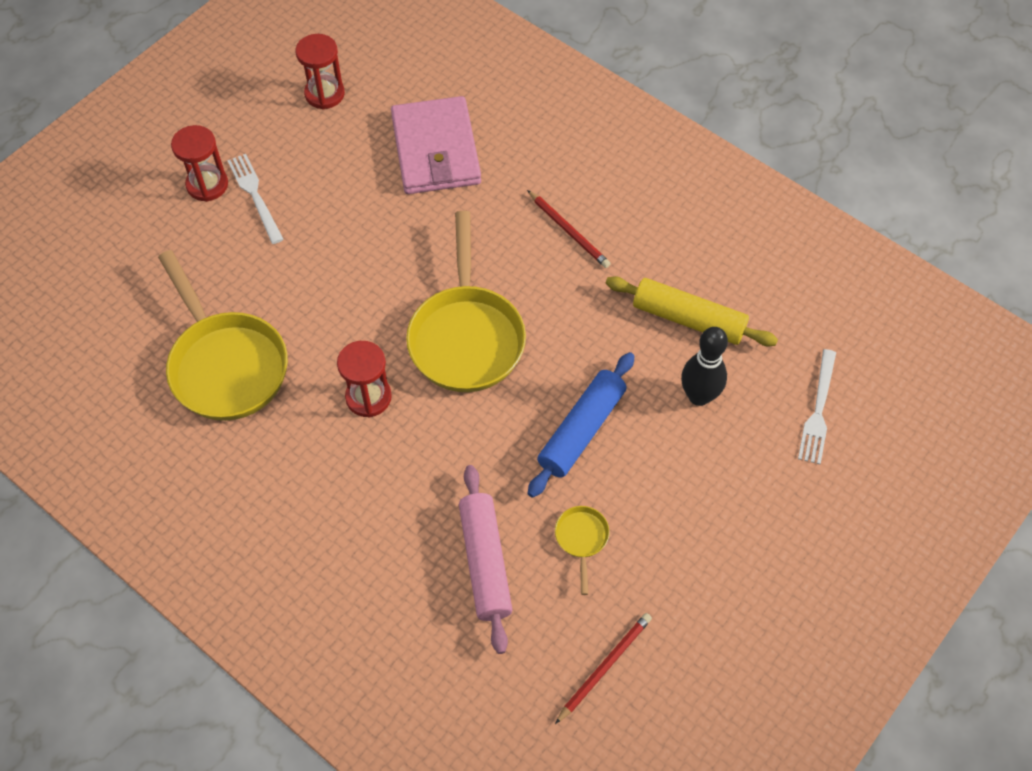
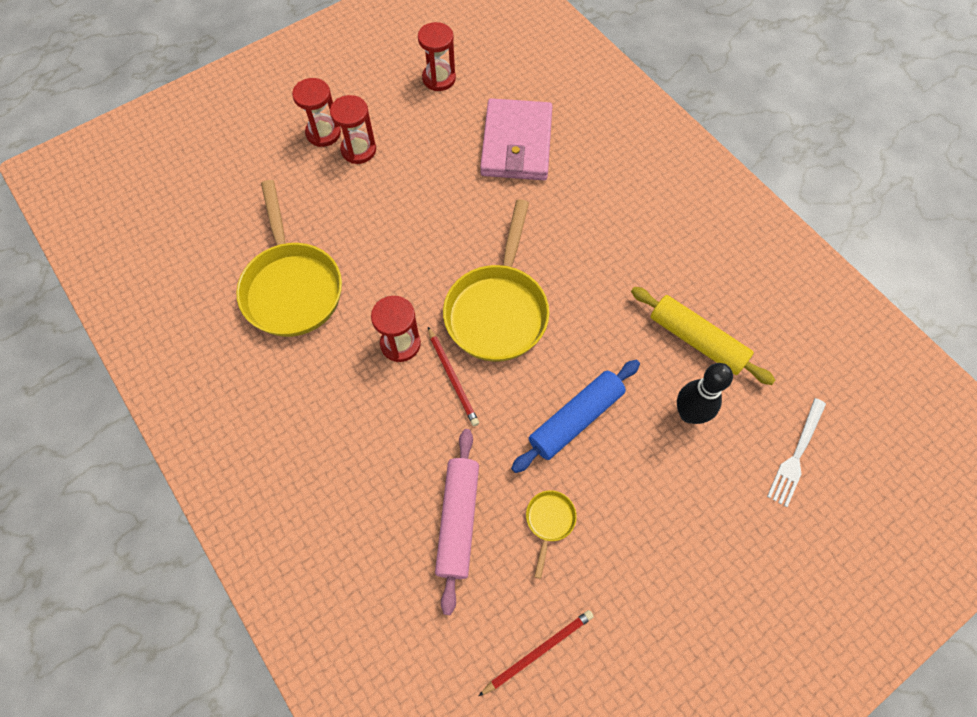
camera: 15 degrees right, 5 degrees up
(255, 195) = (358, 150): white fork -> red hourglass
(568, 231) = (610, 237): red pencil -> red pencil (452, 377)

